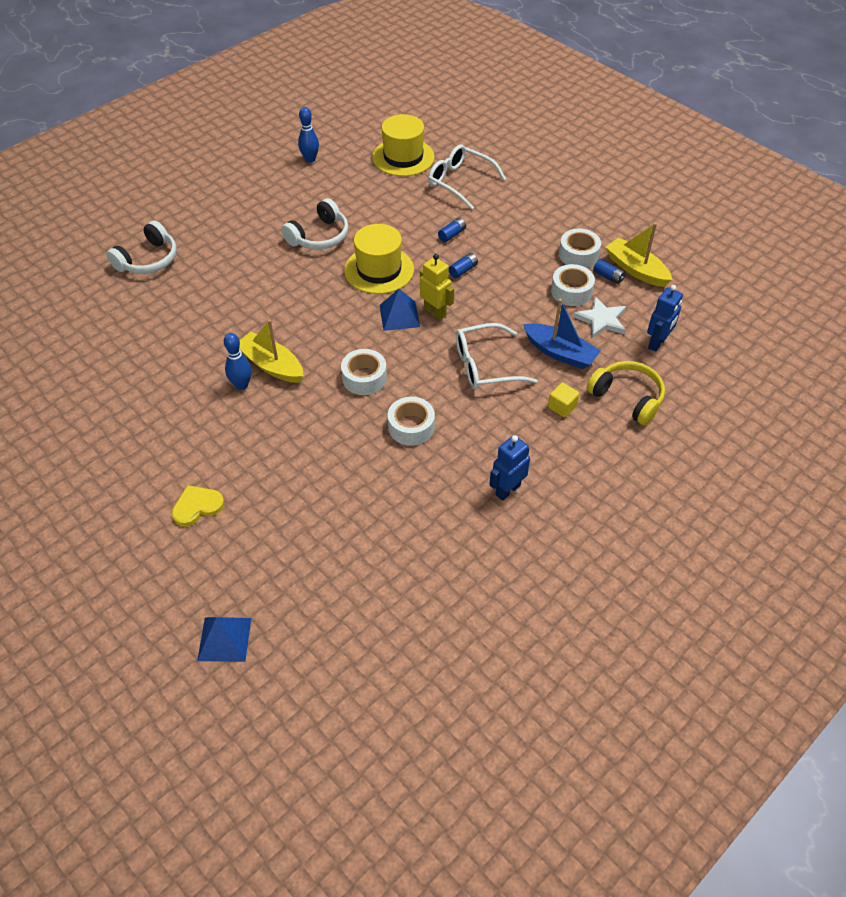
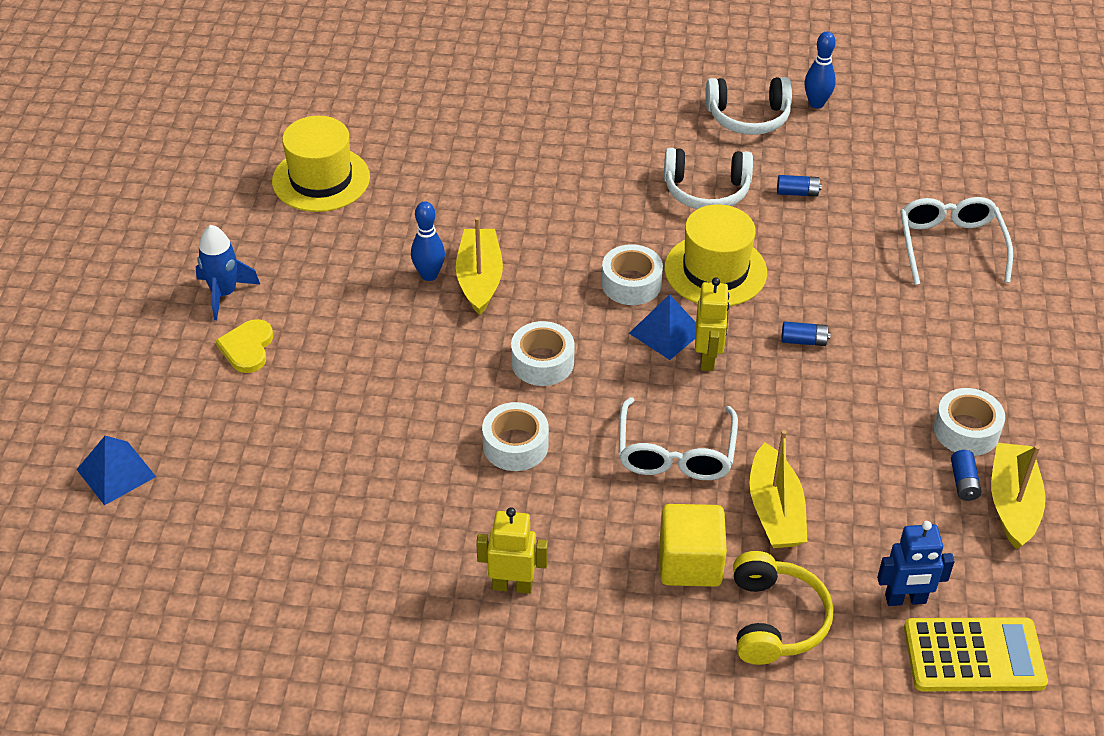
camera: 50 degrees right, 5 degrees down
(137, 491) = (224, 293): none -> blue rocket
(148, 260) = (516, 94): white headphones -> white headphones (748, 117)
(197, 506) = (247, 348): yellow heart -> yellow heart turned 105 degrees counterclockwise
(403, 157) = (924, 172): yellow hat -> yellow hat (321, 179)
(452, 235) = (850, 295): blue battery -> blue battery (797, 193)
(485, 365) = (675, 453): white glasses -> white glasses turned 120 degrees counterclockwise
(507, 490) = (512, 585): blue robot -> yellow robot
(560, 353) = (775, 510): blue boat -> yellow boat
(562, 407) = (690, 563): yellow cube -> yellow cube, size x1.81
(571, 291) = (892, 461): white tape -> white tape (631, 283)
(601, 320) = (879, 519): white star -> none
(710, 342) = (974, 655): none -> yellow calculator

